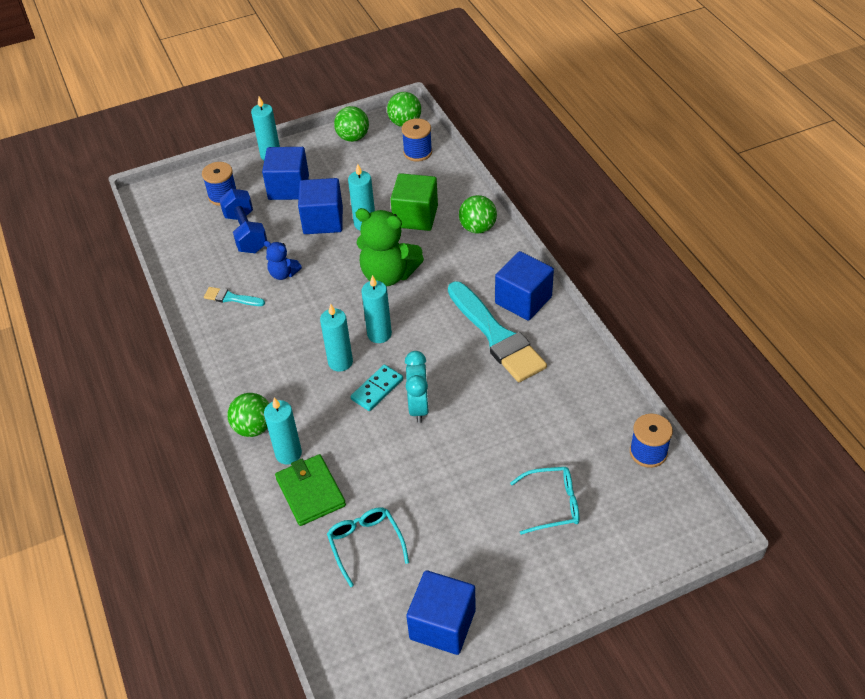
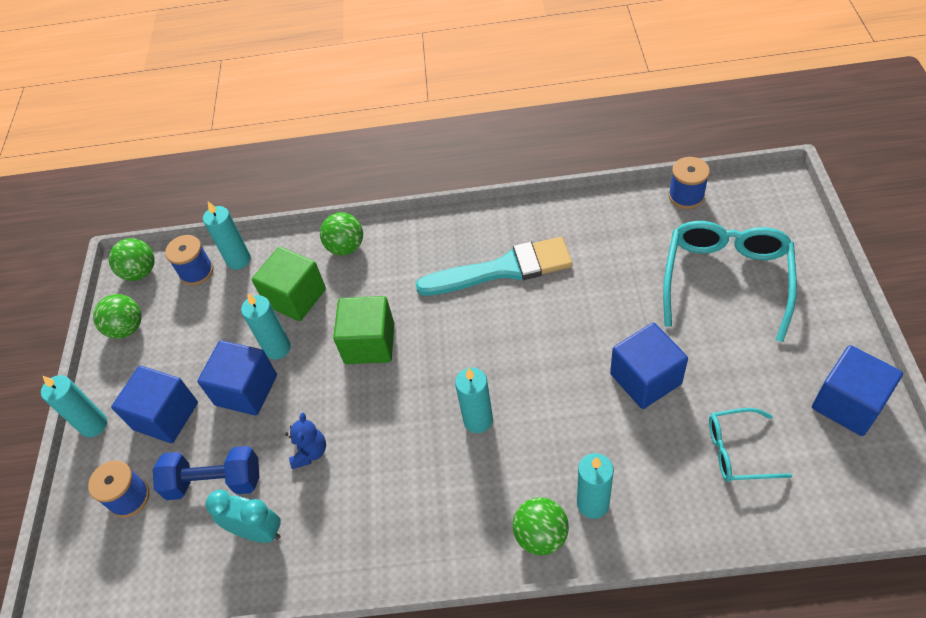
camera: 65 degrees left, 5 degrees up
(231, 298) = (319, 521): turquoise brush -> none
(283, 274) = (310, 452): blue teddy bear -> blue teddy bear turned 45 degrees counterclockwise
(310, 492) = (654, 491): green wallet -> none
(377, 389) = (532, 392): turquoise domino -> none
(379, 334) = (454, 372): turquoise candle -> turquoise candle (238, 260)
(388, 274) = (369, 343): green teddy bear -> green cube
(419, 407) = (570, 359): turquoise clock -> turquoise clock (258, 531)
(523, 300) = (465, 236): blue cube -> blue cube (645, 379)
(552, 504) = (726, 279): turquoise glasses -> turquoise glasses, size x1.83

